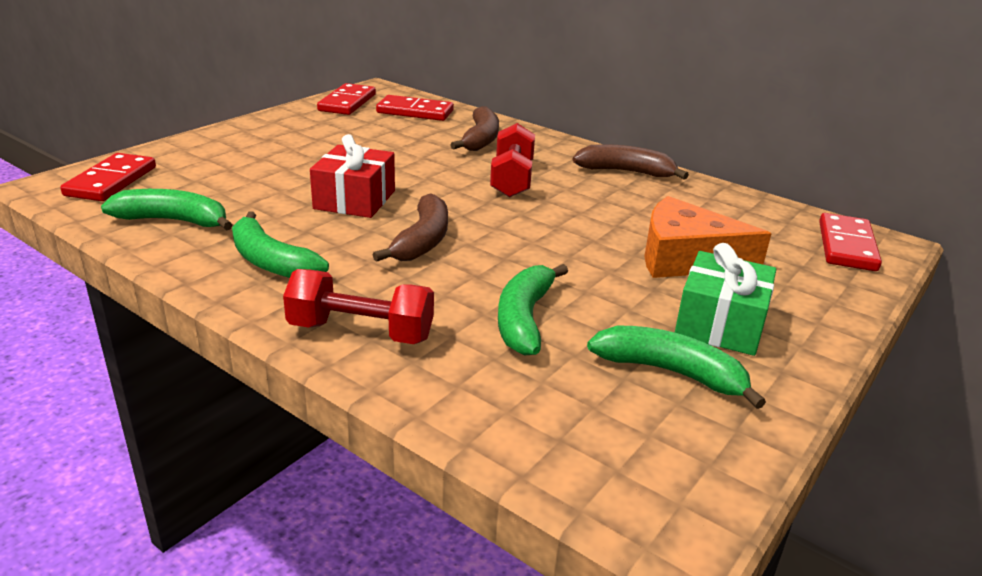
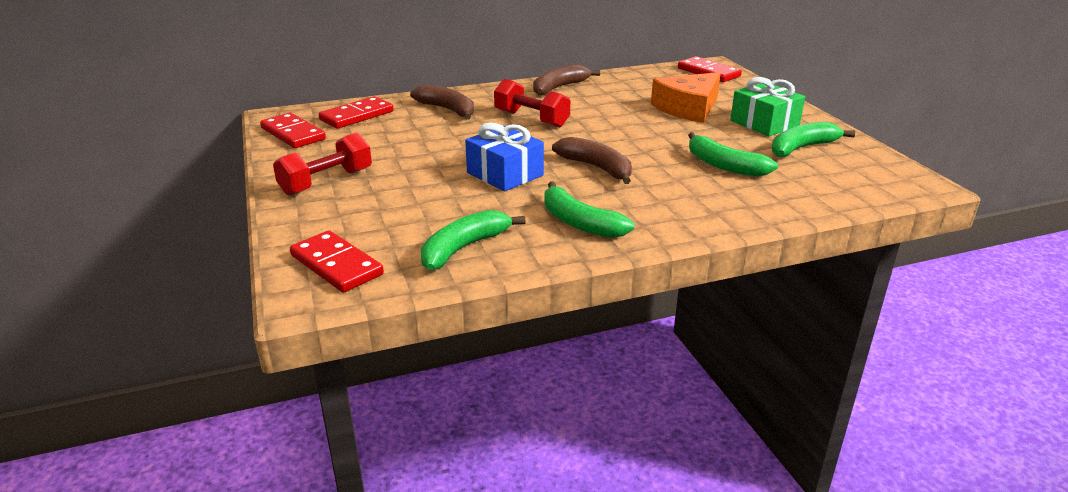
camera: 55 degrees left, 0 degrees up
(271, 262) = (579, 223): green banana -> green banana turned 60 degrees clockwise
(355, 200) = (505, 174): red gift -> blue gift
(361, 332) = (704, 213): red dumbbell -> red dumbbell (326, 182)

